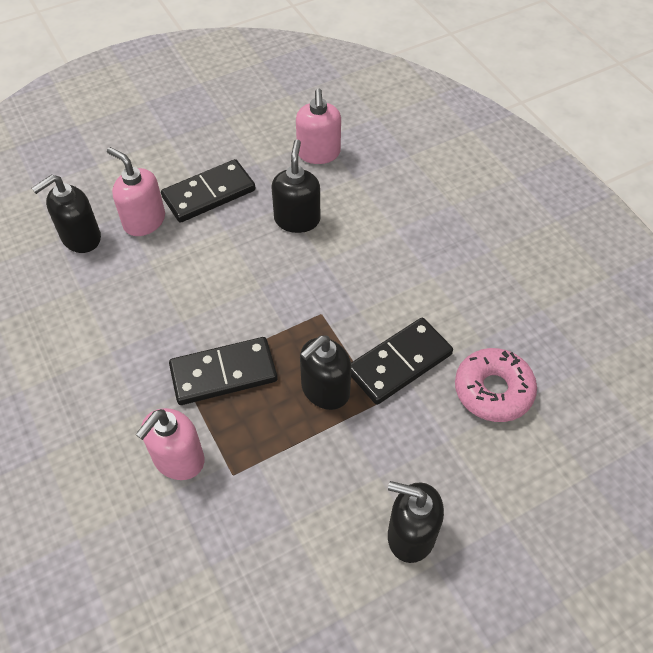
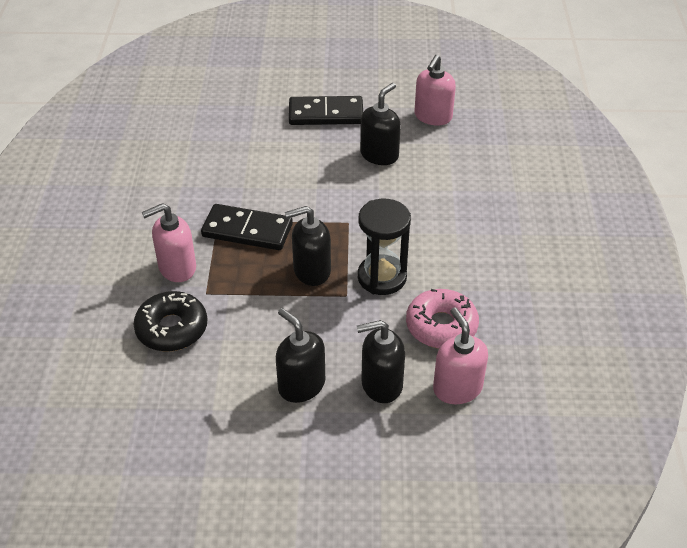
camera: 30 degrees right, 10 degrees down
(81, 238) = (213, 109): black soap dispenser -> black soap dispenser (381, 384)
(144, 221) = (265, 114): pink soap dispenser -> pink soap dispenser (457, 388)
(226, 540) = (172, 328): none -> black donut
(399, 363) = (382, 277): black domino -> black hourglass

